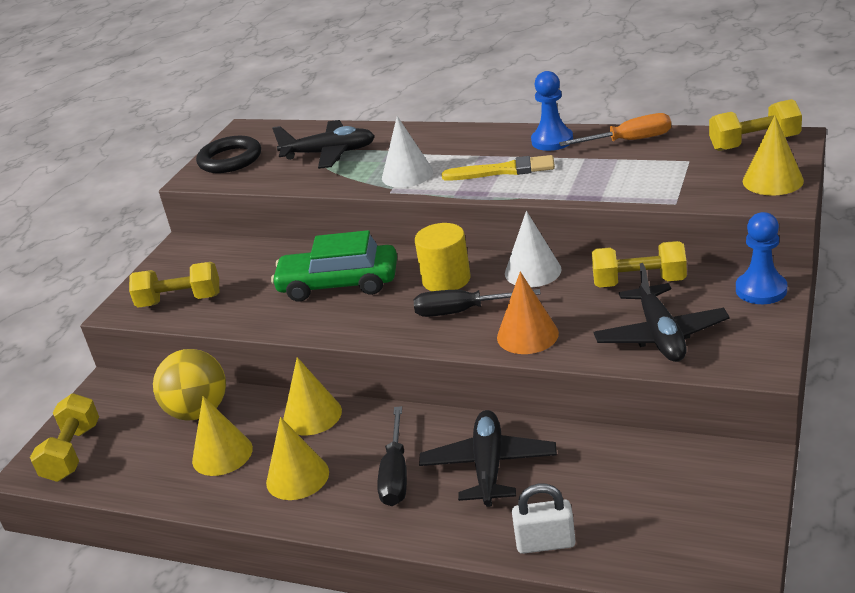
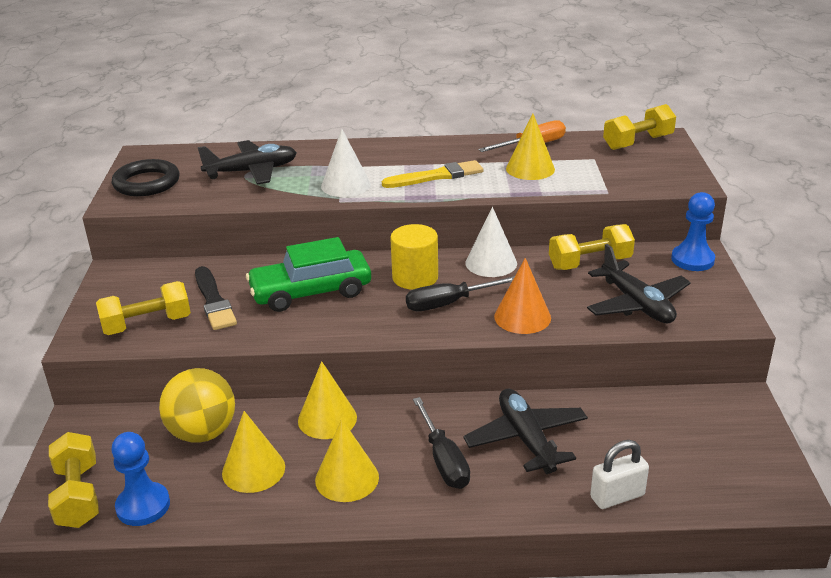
camera: 25 degrees left, 0 degrees up
(248, 284) = (214, 301): none -> black brush
(552, 141) = (463, 149): blue pawn -> blue pawn (143, 506)
(772, 181) = (673, 170): yellow cone -> yellow cone (530, 169)

